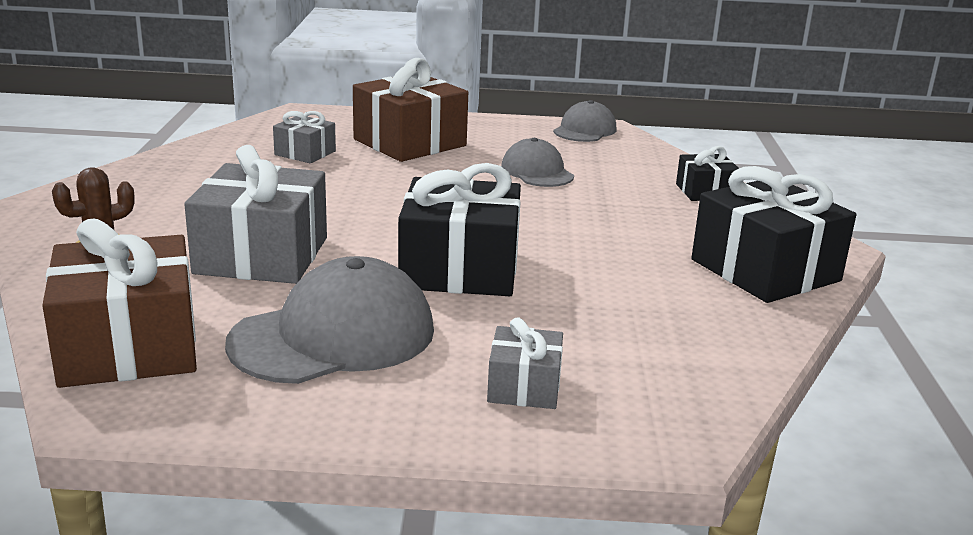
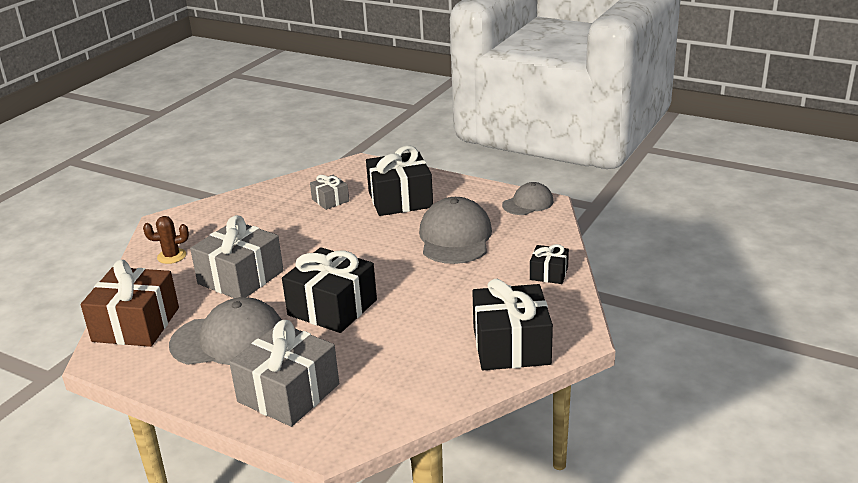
camera: 30 degrees right, 5 degrees up
(409, 142) = (400, 199): brown gift -> black gift
(524, 387) = (288, 393): grey gift -> grey gift, size x1.94
(537, 171) = (455, 237): grey cap -> grey cap, size x1.72

